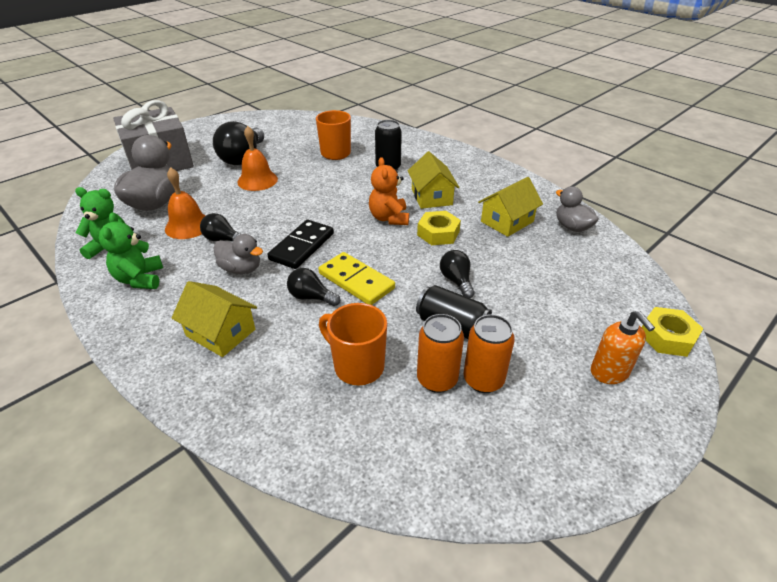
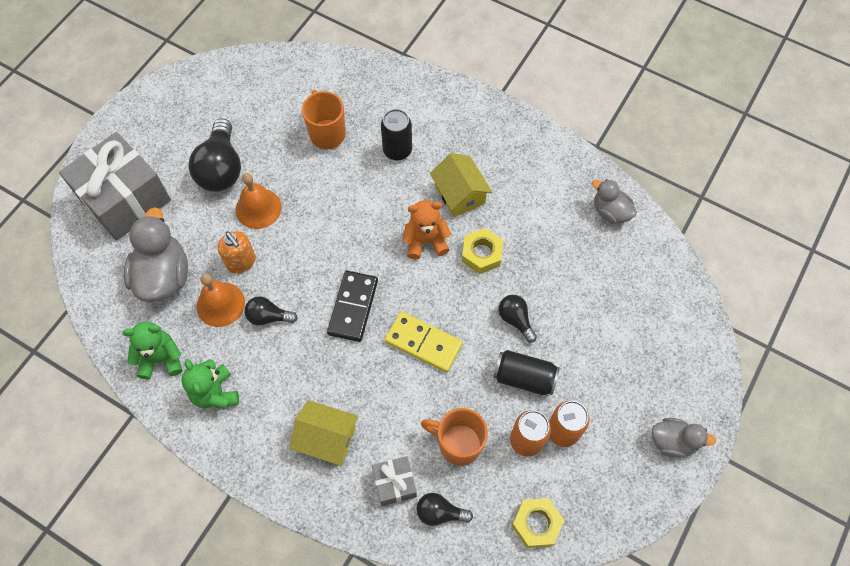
camera: 15 degrees left, 25 degrees up
(241, 269) = (307, 354): grey duck -> grey duck (673, 441)
(269, 386) = (395, 483): none -> grey gift
(311, 297) = (389, 375): black light bulb -> black light bulb (440, 512)
(389, 218) = (425, 241): orange teddy bear -> orange teddy bear turned 105 degrees clockwise
(507, 221) = (545, 218): yellow house -> none
(609, 372) = (659, 397): orange soap dispenser -> orange soap dispenser (241, 262)
(667, 337) = (703, 345): yellow nut -> yellow nut (536, 524)

